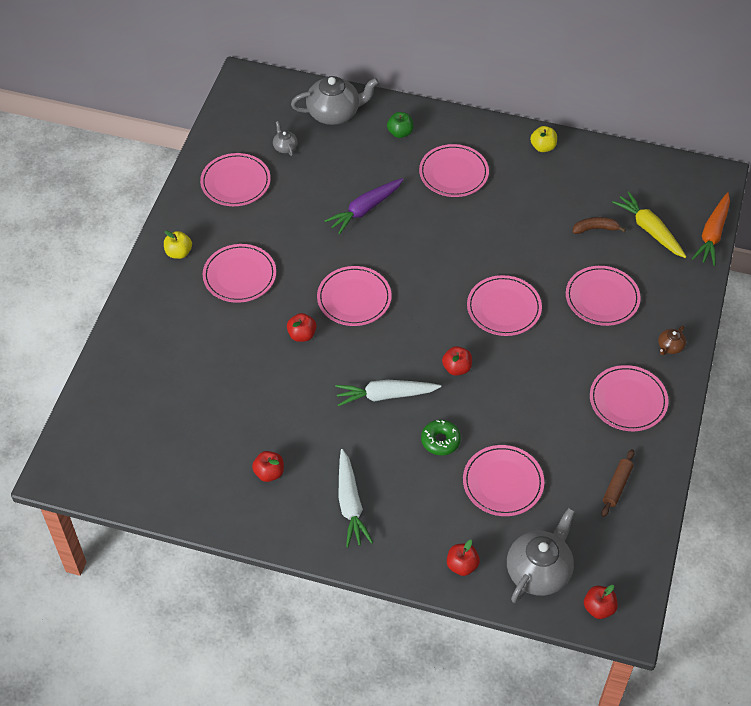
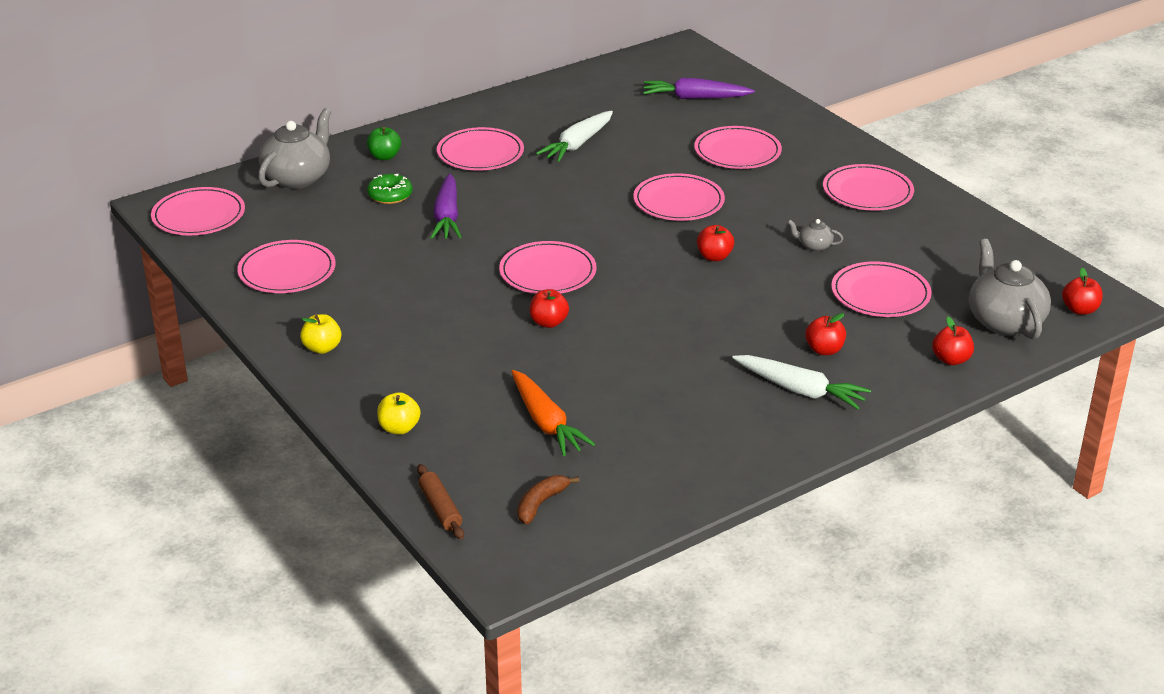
camera: 50 degrees left, 20 degrees down
(239, 275) = (414, 324): pink plate -> pink plate (198, 216)
(269, 473) = (698, 423): red apple -> red apple (824, 350)
(285, 147) = (292, 223): grey teapot -> grey teapot (814, 246)
(385, 395) = (693, 309): white carrot -> white carrot (577, 144)
(440, 441) = (788, 304): green donut -> green donut (390, 195)
(543, 147) = (523, 100): yellow apple -> yellow apple (399, 428)
(595, 229) = (655, 120): brown banana -> brown banana (541, 504)
(617, 486) = (955, 240): brown rolling pin -> brown rolling pin (440, 508)
(649, 230) = (695, 98): yellow carrot -> purple carrot
(670, 347) = (835, 147): brown teapot -> none
(712, 234) = (742, 75): orange carrot -> orange carrot (546, 422)

